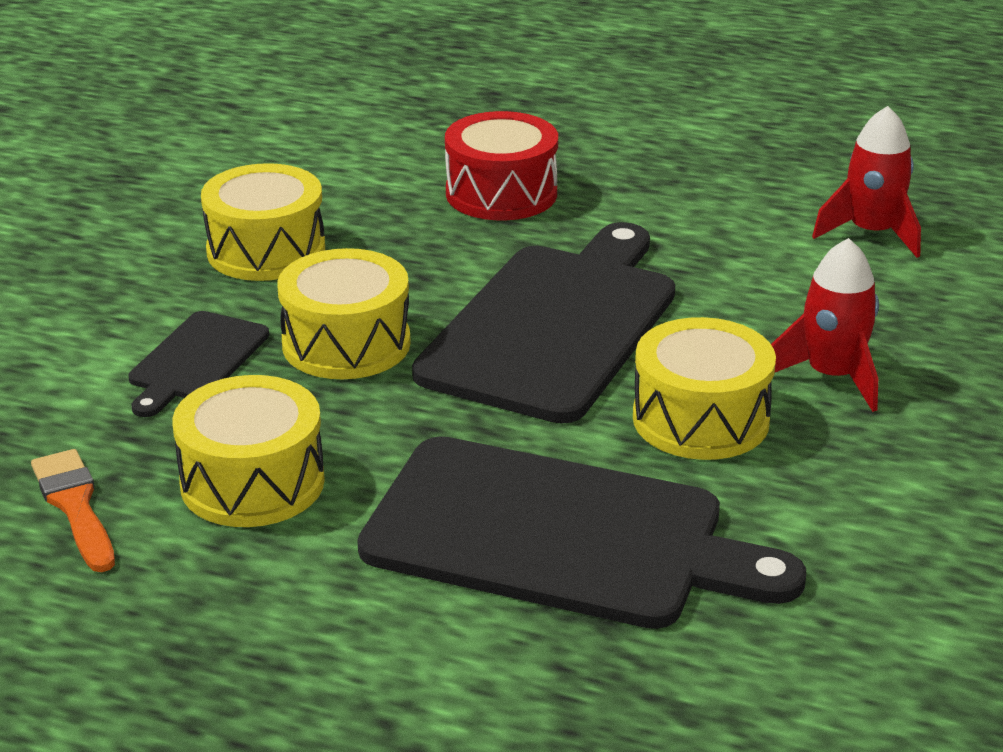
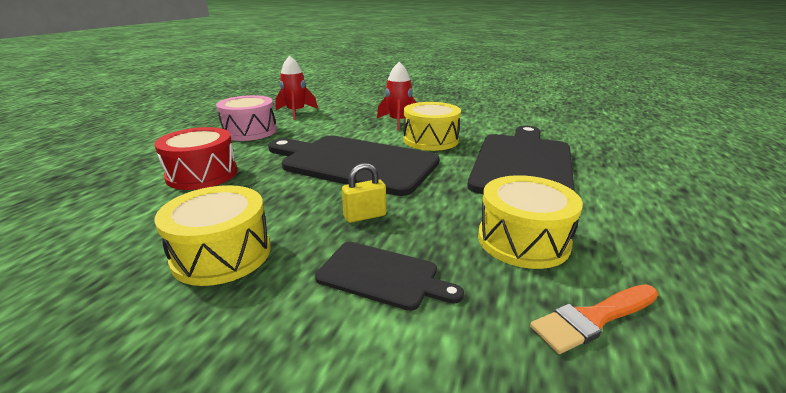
camera: 90 degrees left, 5 degrees down
(346, 344) = (365, 216): yellow drum -> yellow padlock
(718, 199) = (250, 131): none -> pink drum

